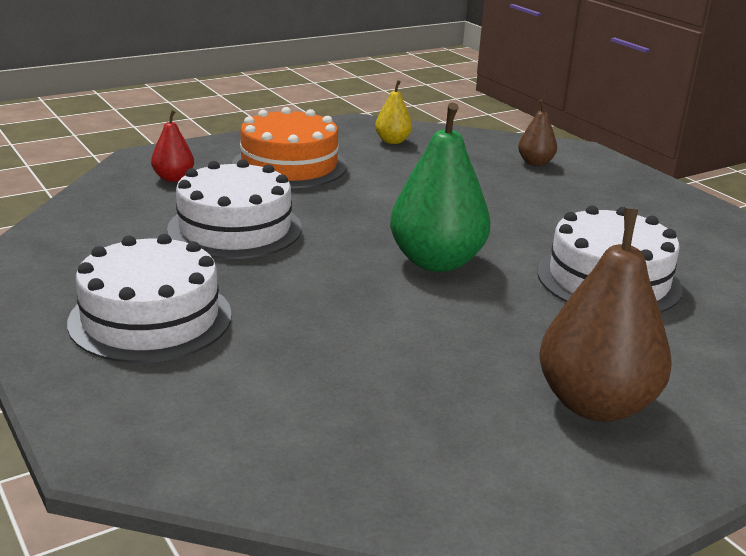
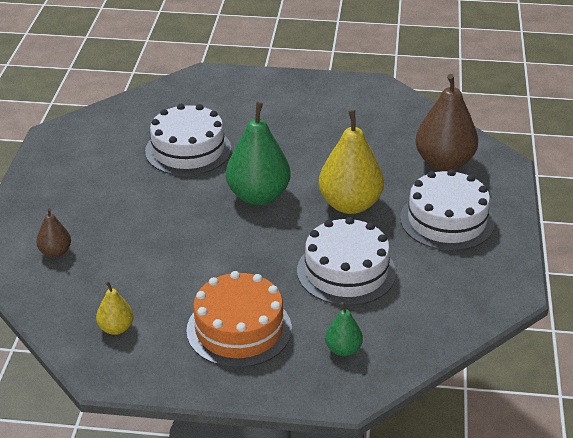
camera: 140 degrees left, 10 degrees up
(173, 178) = (343, 349): red pear -> green pear
(309, 291) = (350, 205): none -> yellow pear
(595, 404) = (295, 107): brown pear -> brown pear (444, 163)

